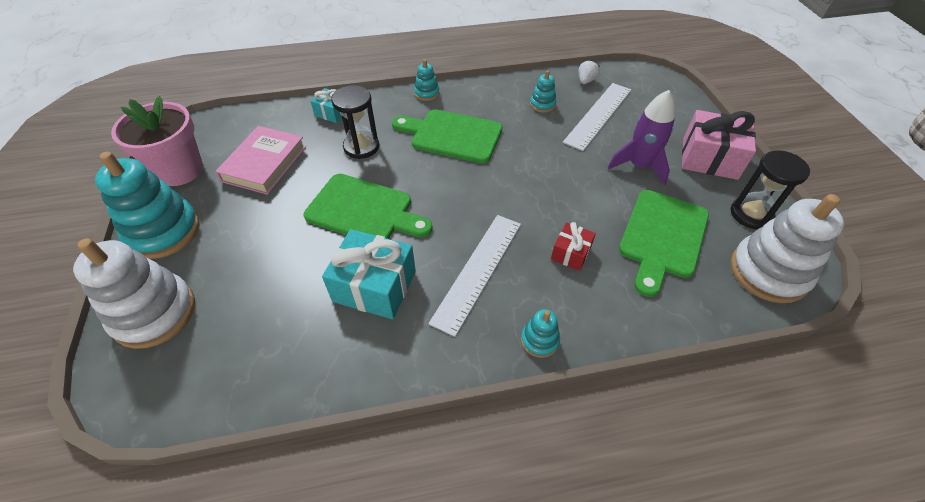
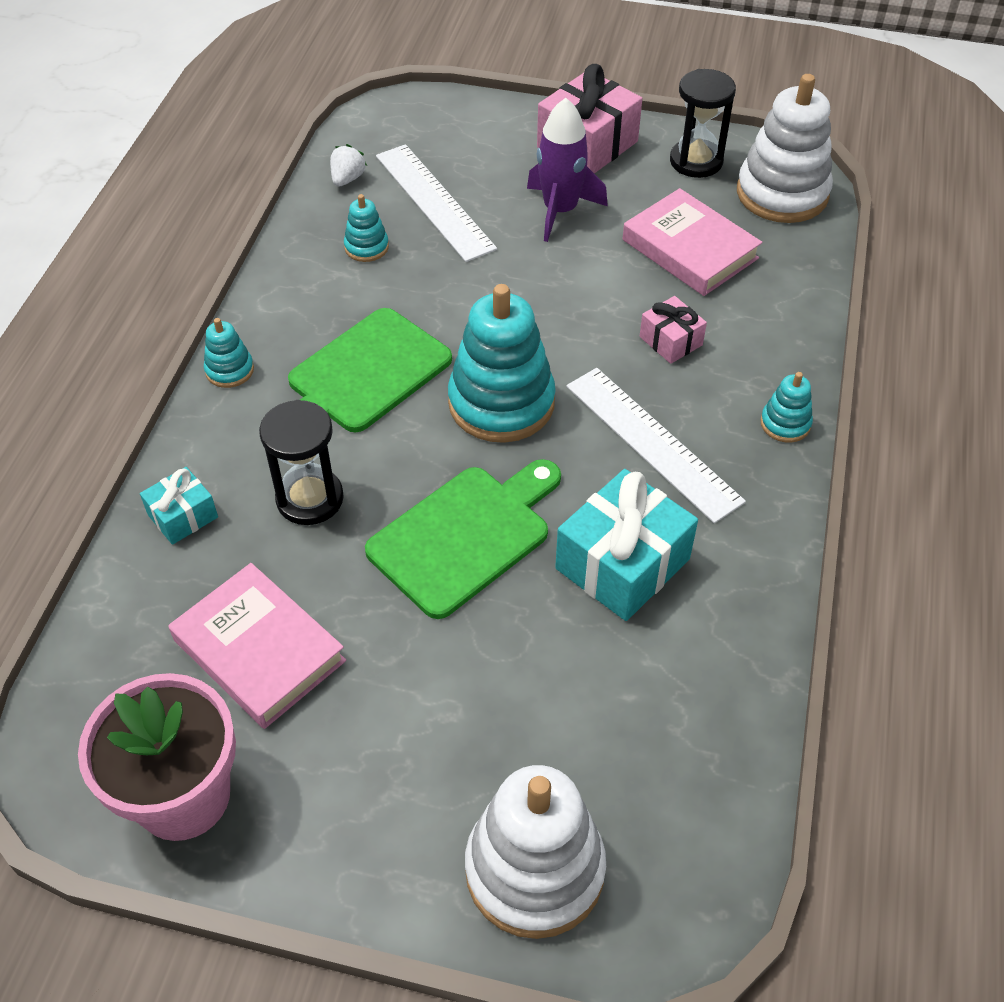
camera: 65 degrees left, 0 degrees up
(164, 231) = (345, 840): turquoise stacking toy -> turquoise stacking toy (501, 403)
(570, 253) = (670, 341): red gift -> pink gift
(586, 81) = (347, 179): white strawberry -> white strawberry turned 60 degrees clockwise
(662, 237) = (689, 249): green cutting board -> pink book

